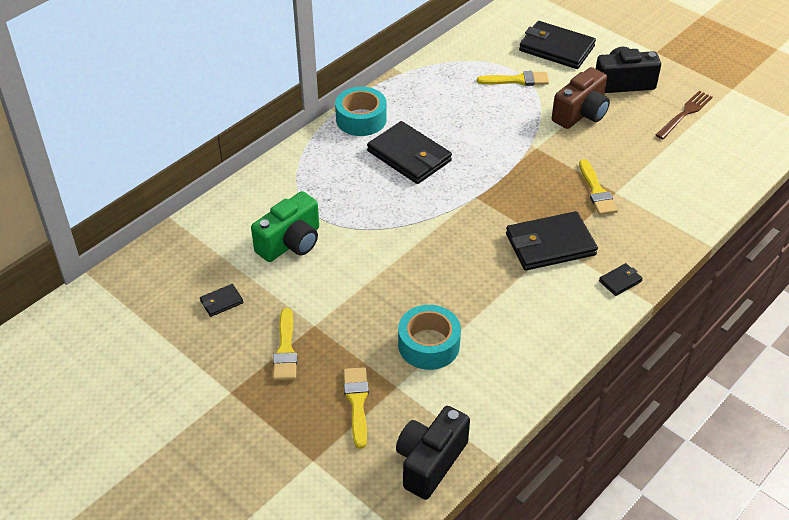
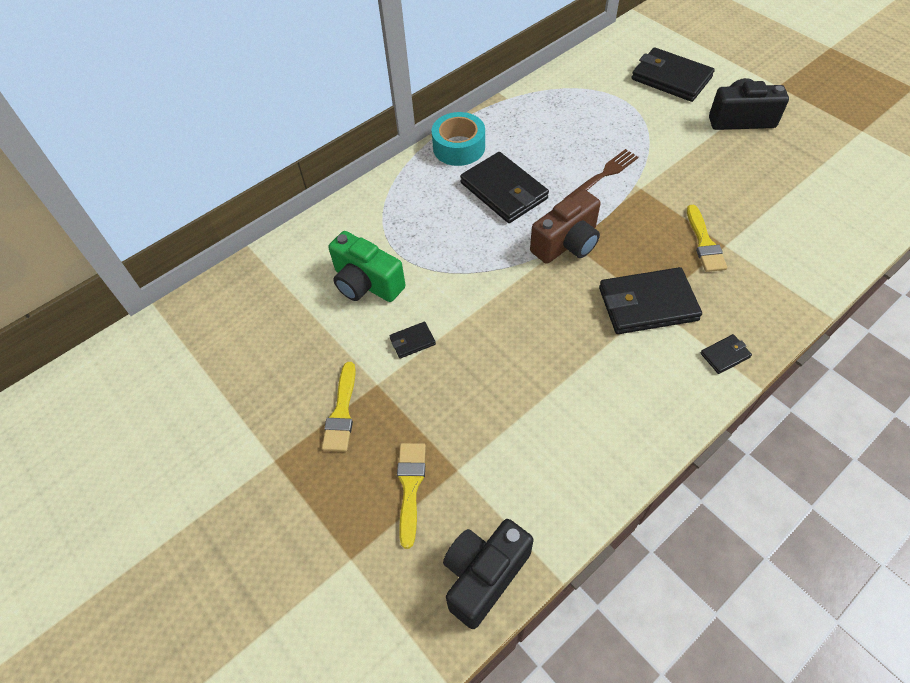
camera: 10 degrees right, 10 degrees up
(221, 302) = (283, 348): black wallet -> black wallet (412, 341)
(291, 243) = (366, 283): green camera -> green camera turned 75 degrees clockwise
(429, 345) = (499, 419): turquoise tape -> none
(517, 80) = (626, 111): yellow brush -> none
(581, 113) = (692, 151): brown camera -> brown camera (567, 243)
(685, 113) = (808, 156): brown fork -> brown fork (603, 175)

